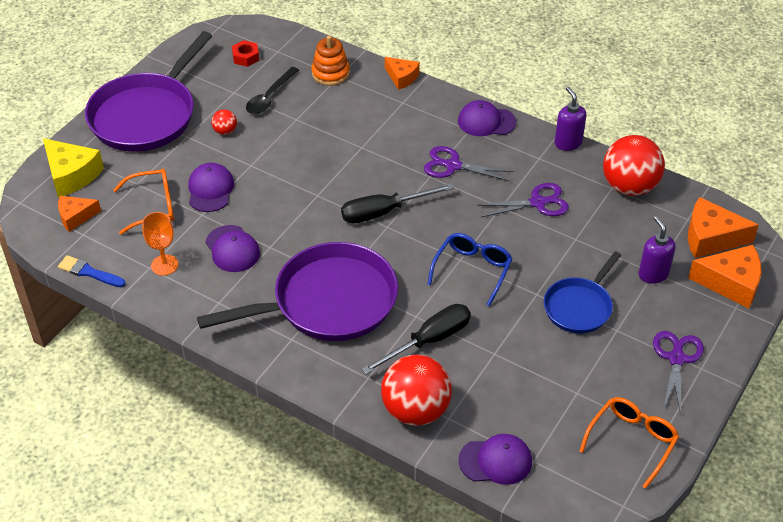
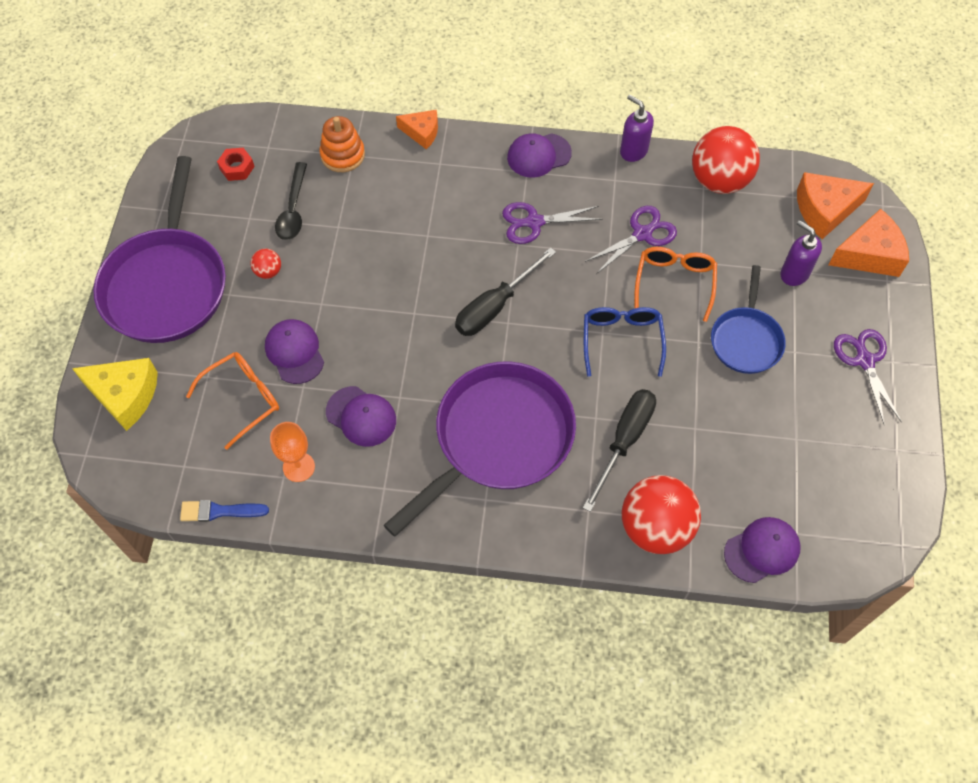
camera: 25 degrees left, 15 degrees up
(75, 217) = (162, 447): orange cheese -> none
(632, 441) = (873, 471): orange glasses -> orange glasses (674, 283)

